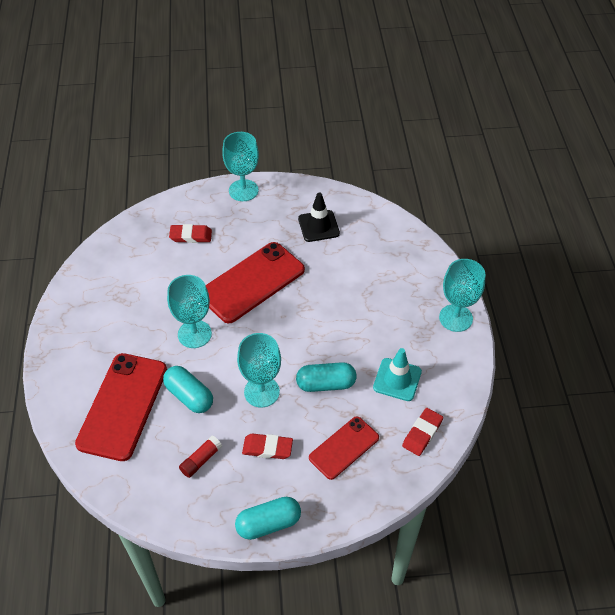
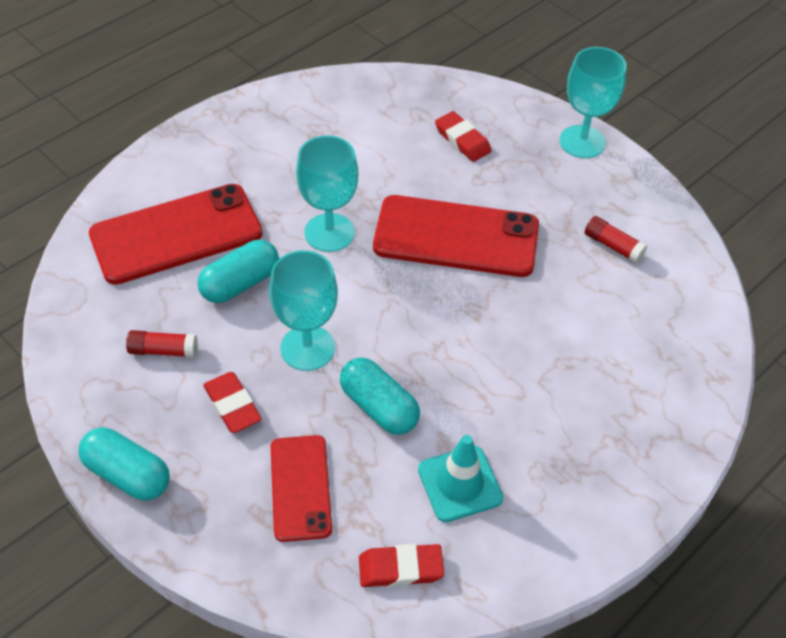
camera: 50 degrees right, 0 degrees up
(189, 396) = (240, 283): turquoise capsule -> turquoise capsule turned 45 degrees clockwise
(318, 226) = (613, 246): black traffic cone -> red glue stick
(344, 447) = (300, 487): red phone -> red phone turned 75 degrees clockwise
(455, 318) = (631, 493): turquoise goblet -> none

